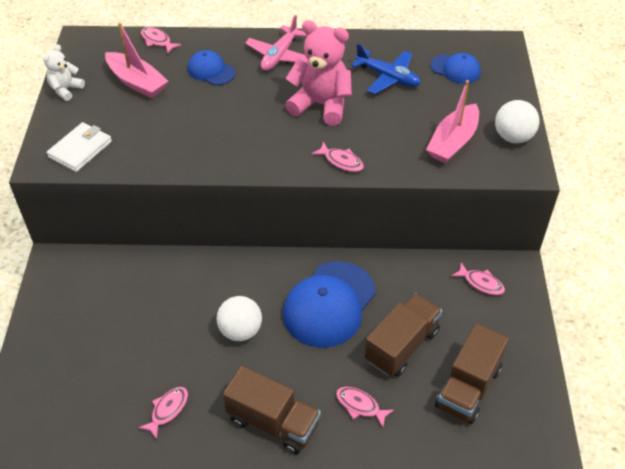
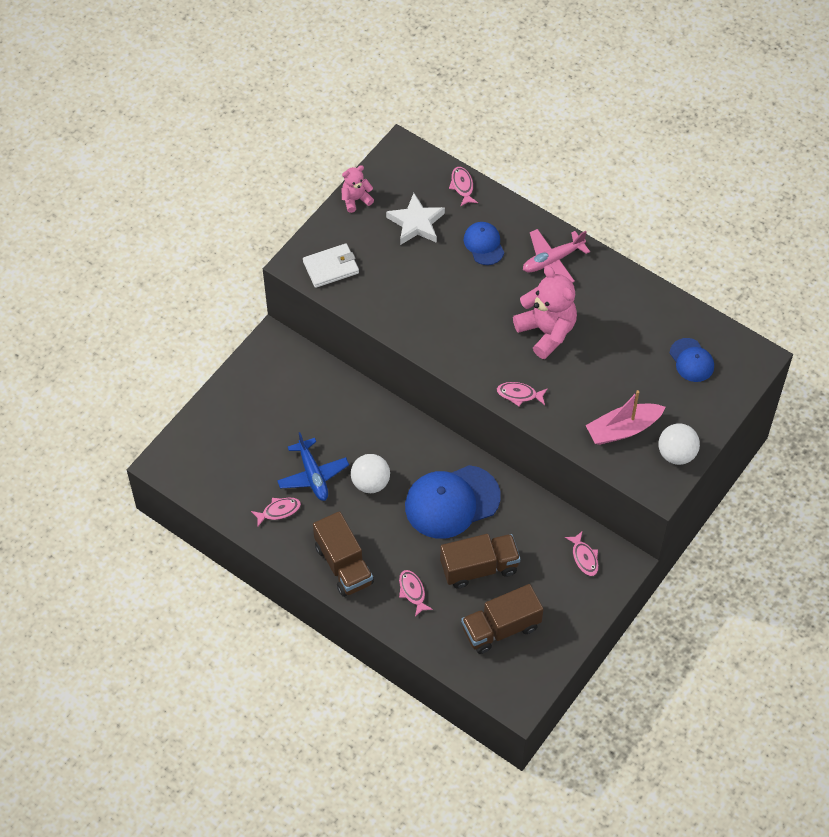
camera: 35 degrees right, 10 degrees up
(66, 90) = (356, 199): white teddy bear -> pink teddy bear
(137, 82) = (416, 223): pink boat -> white star
(341, 161) = (519, 394): pink fish -> pink fish turned 120 degrees clockwise
(388, 77) = (625, 335): blue plane -> blue plane (313, 475)

